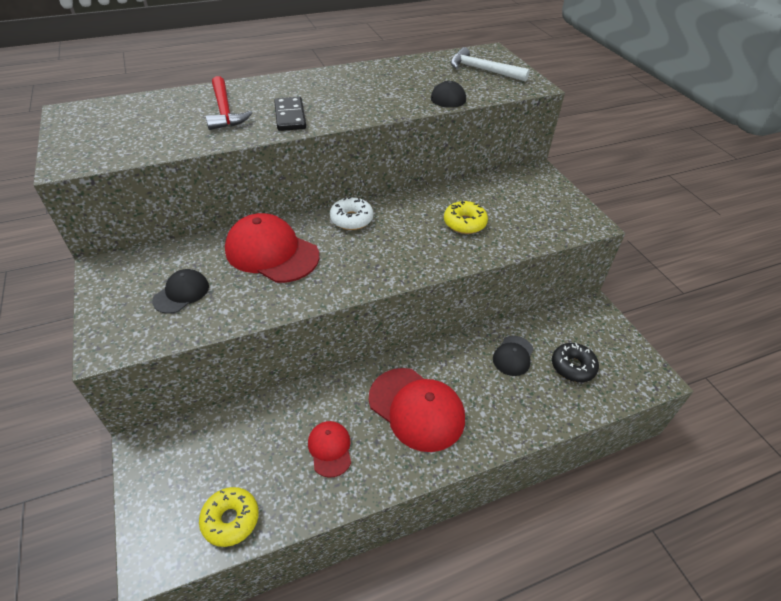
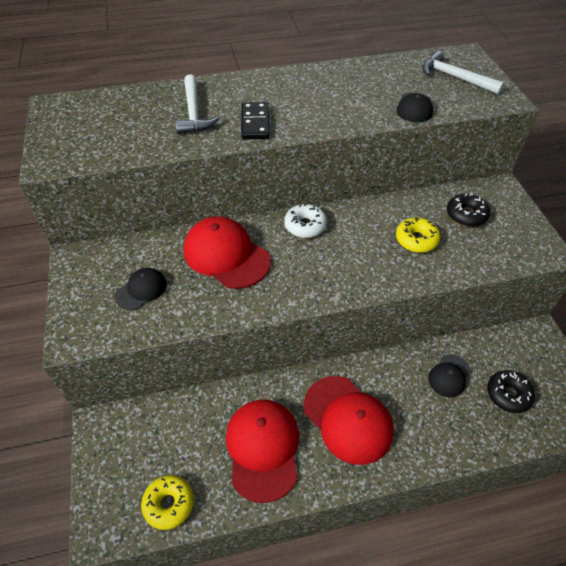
camera: 10 degrees right, 5 degrees up
(225, 111) = (194, 112): red hammer -> white hammer
(330, 449) = (263, 449): red cap -> red cap, size x1.87
(509, 198) = (466, 215): none -> black donut

